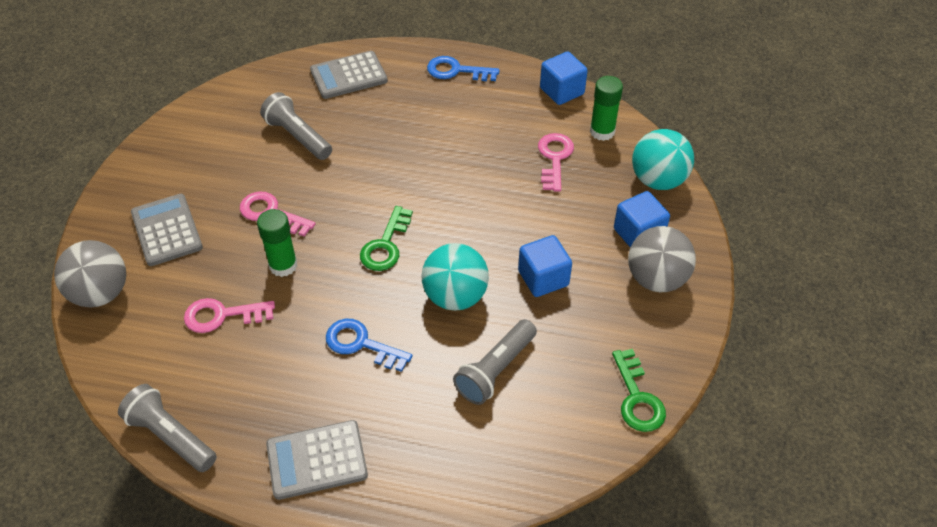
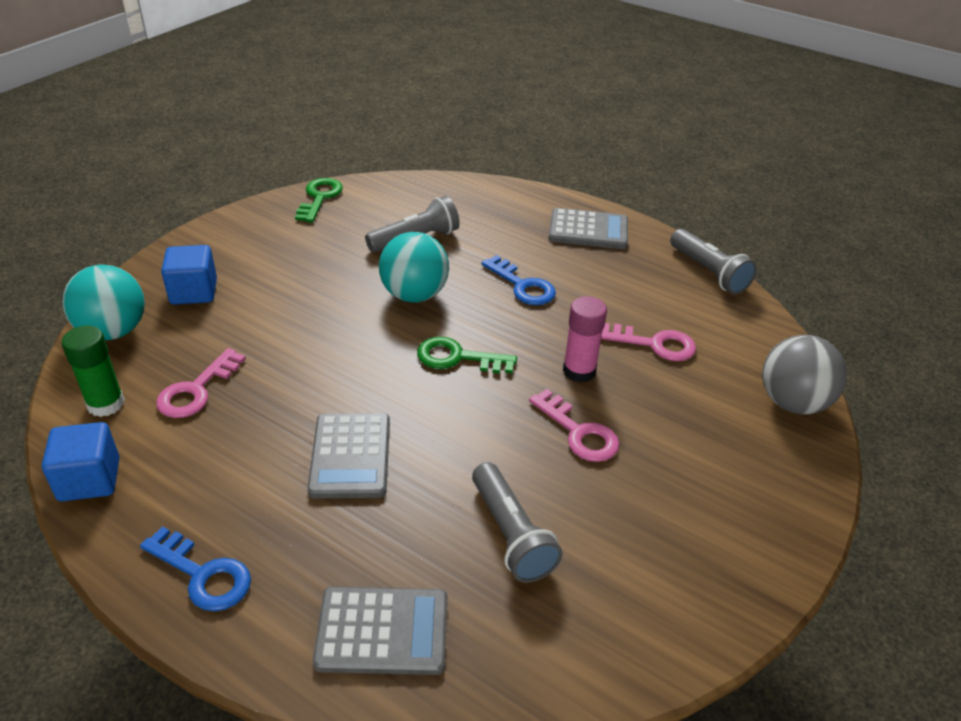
camera: 160 degrees left, 10 degrees down
(167, 230) = (716, 452): grey calculator -> grey calculator (350, 456)
(283, 265) = (579, 371): green glue stick -> pink glue stick
(385, 245) = (458, 358): green key -> green key turned 120 degrees counterclockwise
(543, 278) = (320, 285): blue cube -> none
(656, 279) = (220, 256): grey ball -> none

